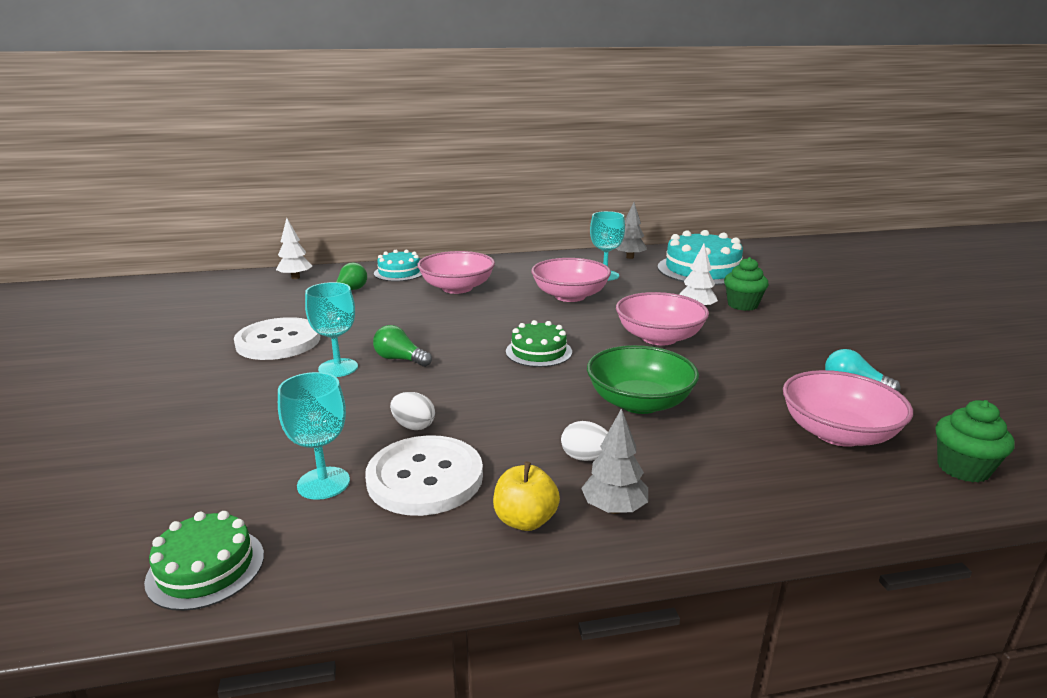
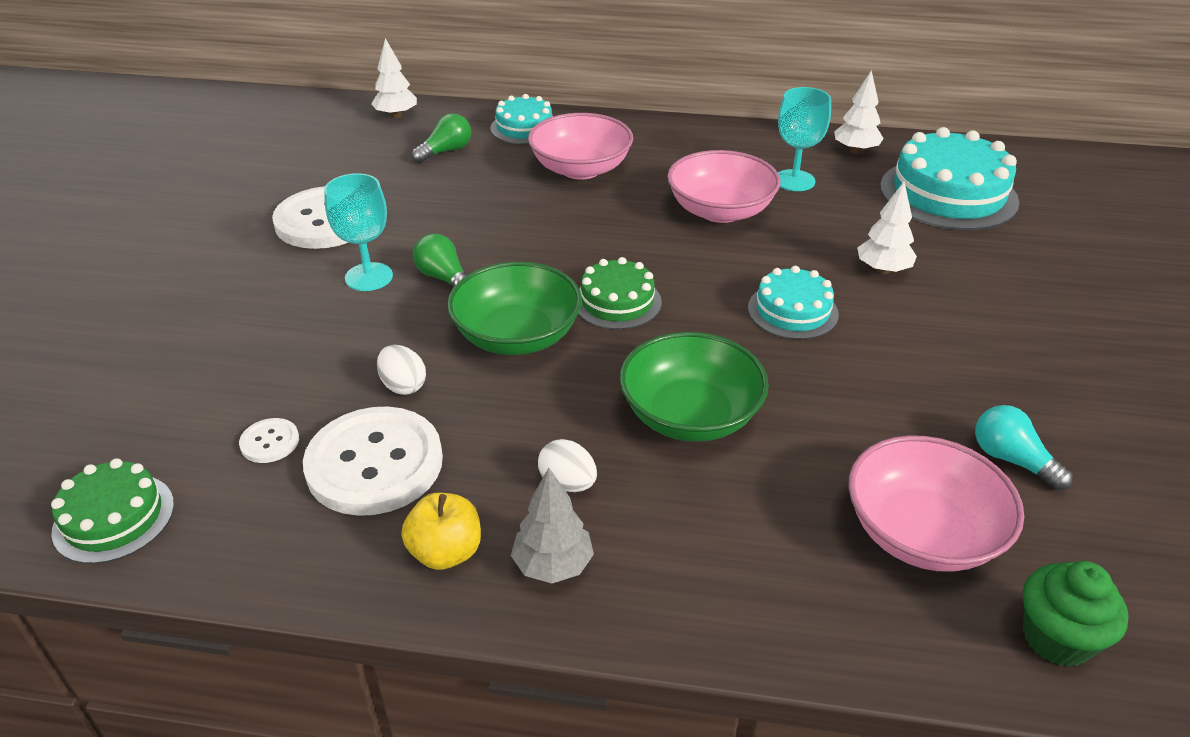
camera: 20 degrees right, 15 degrees up
(323, 483) = (270, 442): turquoise goblet -> white button
(481, 382) = (517, 336): none -> green bowl
(630, 257) = (855, 150): grey tree -> white tree
(659, 337) = (792, 311): pink bowl -> turquoise cake
(742, 305) = (959, 275): green cupcake -> none

